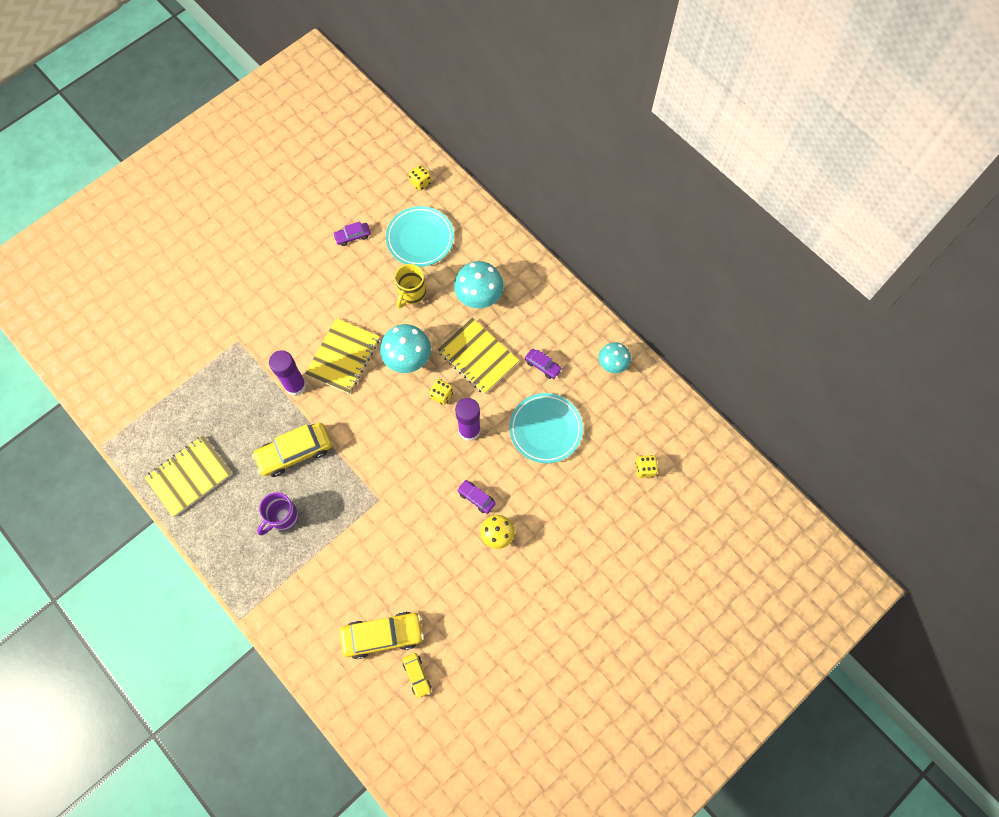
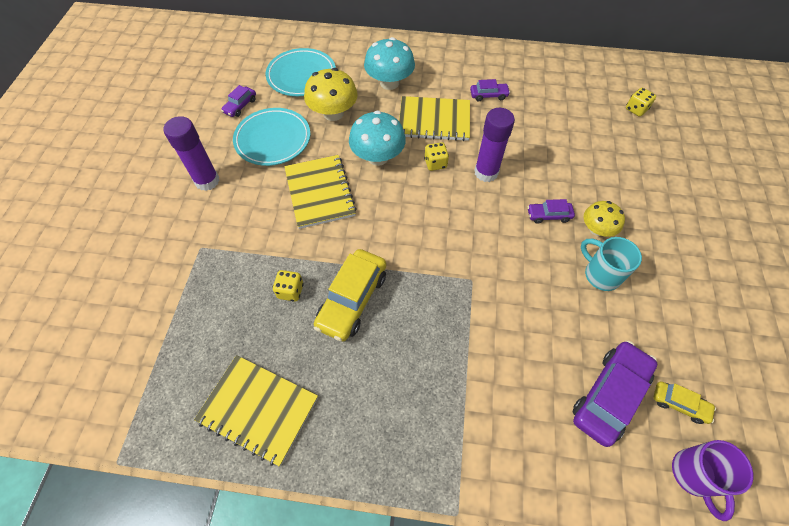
camera: 40 degrees left, 10 degrees down
(189, 476) = (258, 409): yellow notebook -> yellow notebook turned 75 degrees counterclockwise
(282, 517) = (399, 368): purple mug -> purple mug (693, 475)
(295, 385) = (296, 244): purple glue stick -> purple glue stick (207, 181)
(383, 636) = (609, 395): yellow car -> purple car
(411, 294) = (333, 113): yellow mug -> yellow mushroom
(420, 182) = (264, 43): yellow dice -> yellow dice (290, 291)
(463, 565) = (600, 274): none -> turquoise mug
(545, 429) = (540, 132): turquoise plate -> turquoise plate (273, 140)
(613, 363) = (534, 64): turquoise mushroom -> none

